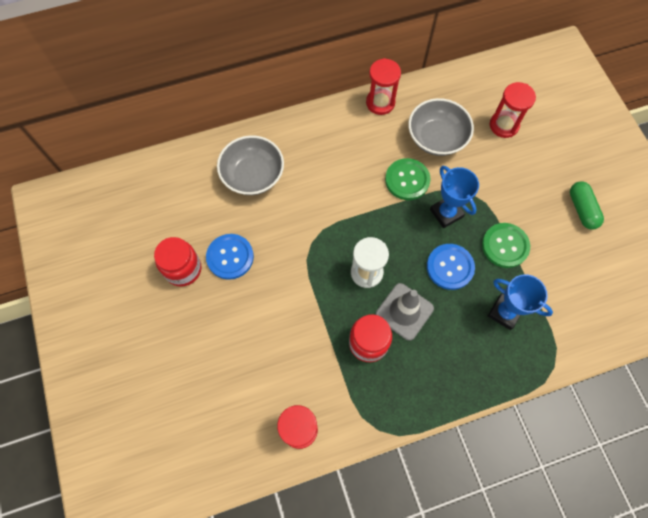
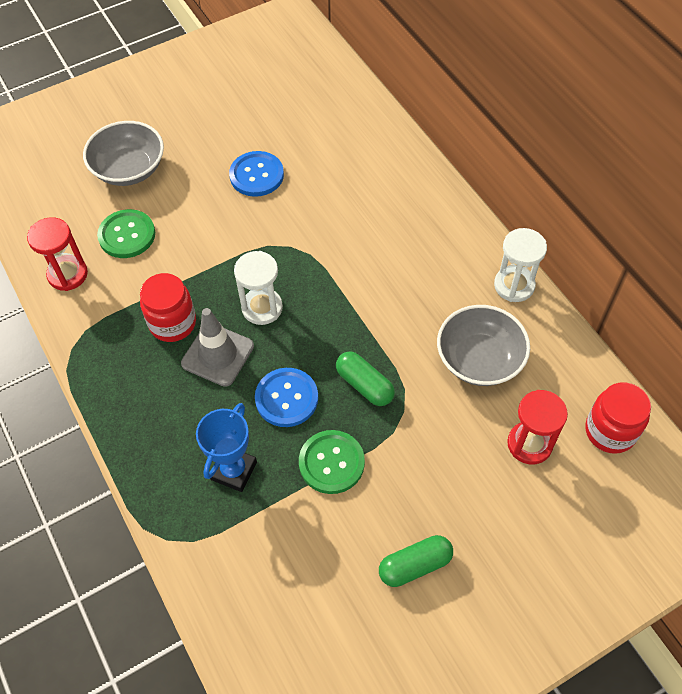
camera: 80 degrees right, 10 degrees down
(183, 269) = (234, 139): red jar -> red jar (610, 431)
(253, 175) = (365, 174): grey bowl -> grey bowl (129, 169)
(380, 103) = (514, 285): red hourglass -> white hourglass
(407, 180) = (403, 333): green button -> green button (127, 235)
(446, 213) = (364, 385): blue trophy -> green capsule

